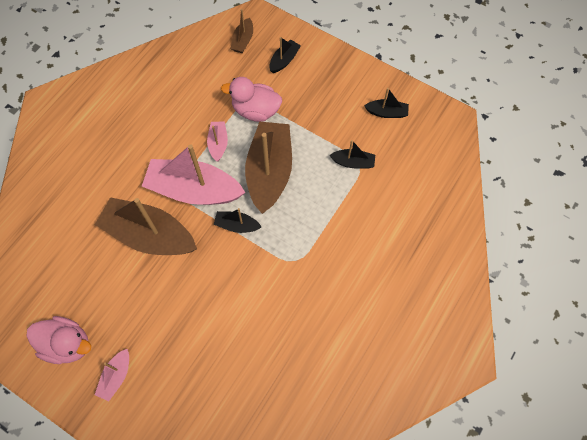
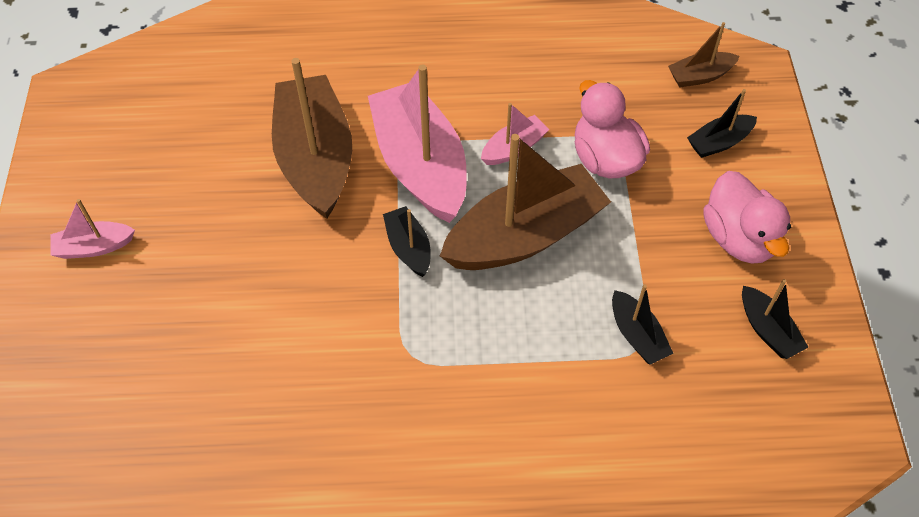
camera: 55 degrees right, 10 degrees down
(67, 344) = (106, 168): pink duck -> pink duck (738, 238)
(284, 60) = (719, 142): black boat -> black boat turned 150 degrees clockwise

